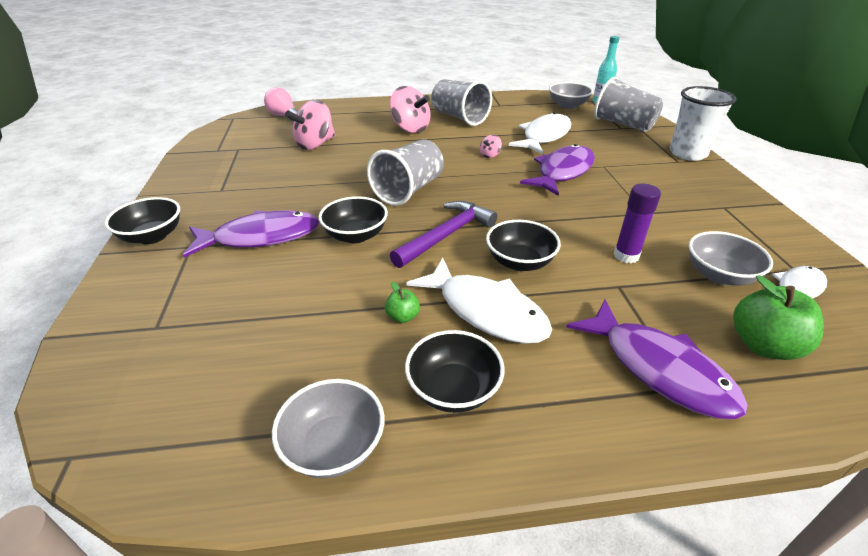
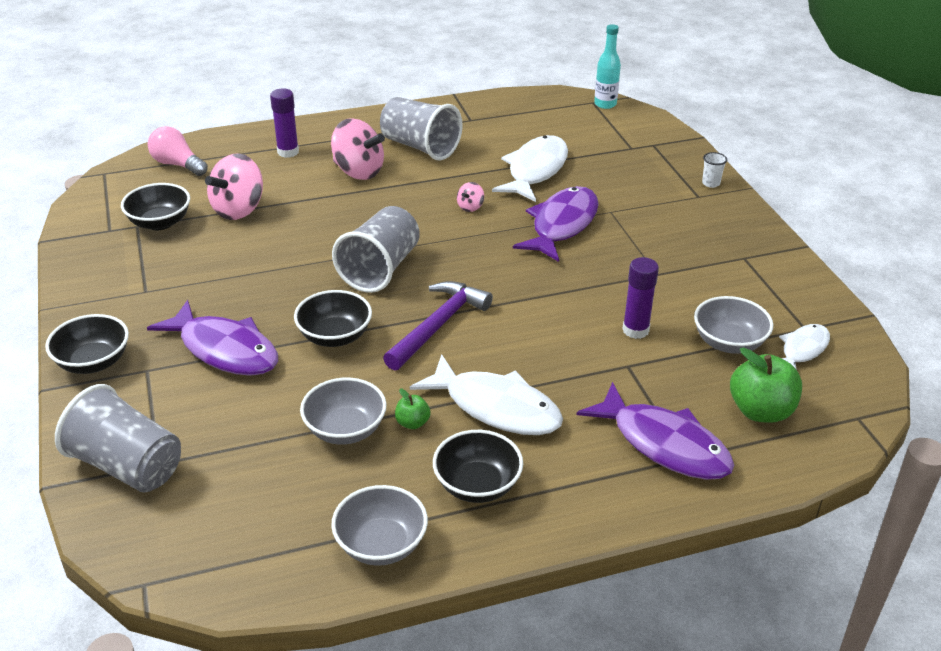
camera: 10 degrees left, 0 degrees up
(261, 237) = (225, 350): purple fish -> purple fish turned 60 degrees clockwise
(364, 114) = (288, 152): none -> purple glue stick
(520, 262) = (524, 349): black bowl -> black bowl (160, 222)
(568, 105) = (562, 114): grey bowl -> grey bowl (345, 430)
(623, 124) = (634, 142): grey cup -> grey cup (127, 466)
(687, 153) = (711, 183): white cup -> white cup, size x0.40

